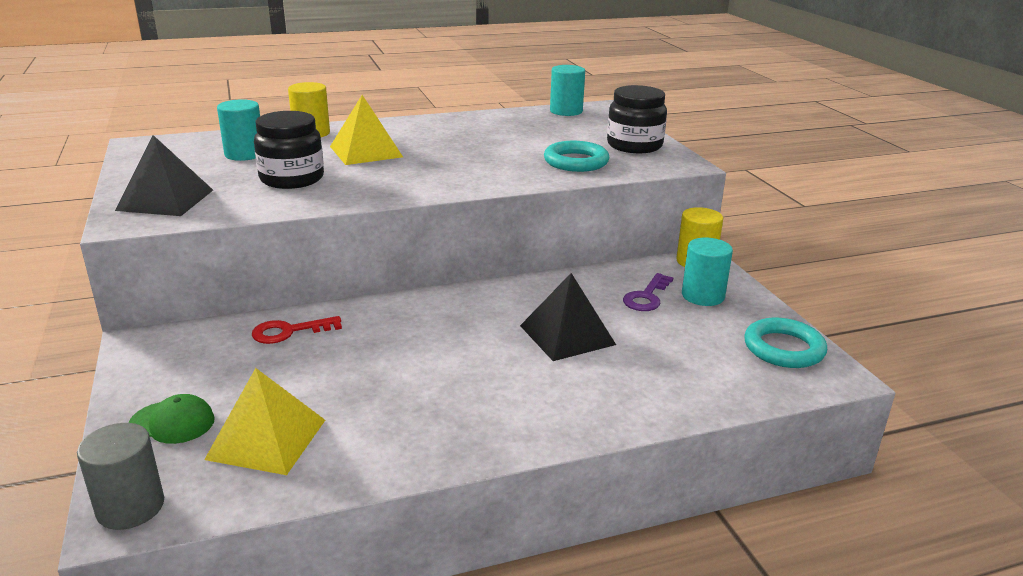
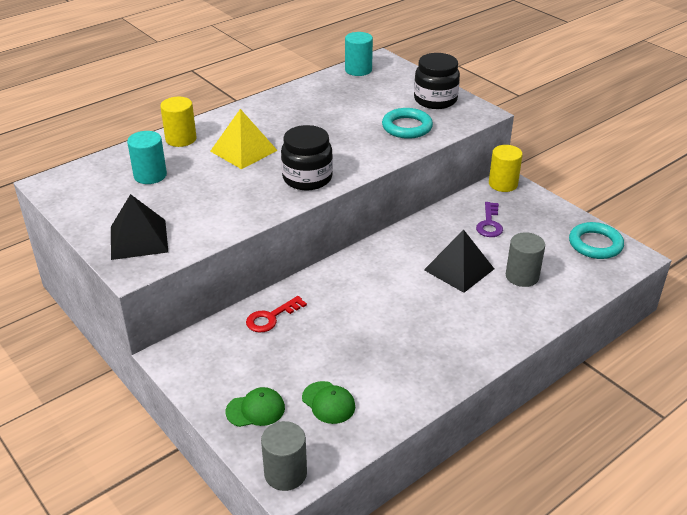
camera: 20 degrees left, 10 degrees up
(266, 439) = (328, 402): yellow pyramid -> green cap
(292, 179) = (214, 194): black jar -> black jar (307, 178)
(648, 361) = (522, 276): none -> grey cylinder
(703, 296) = (524, 213): turquoise cylinder -> none

